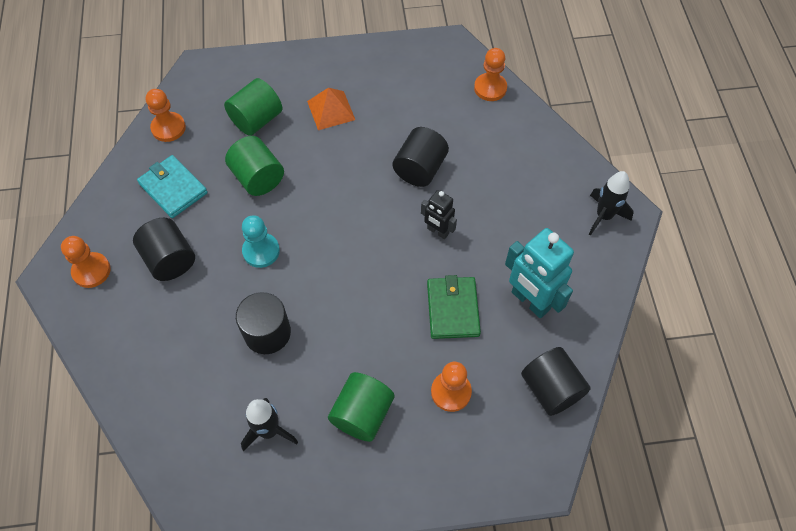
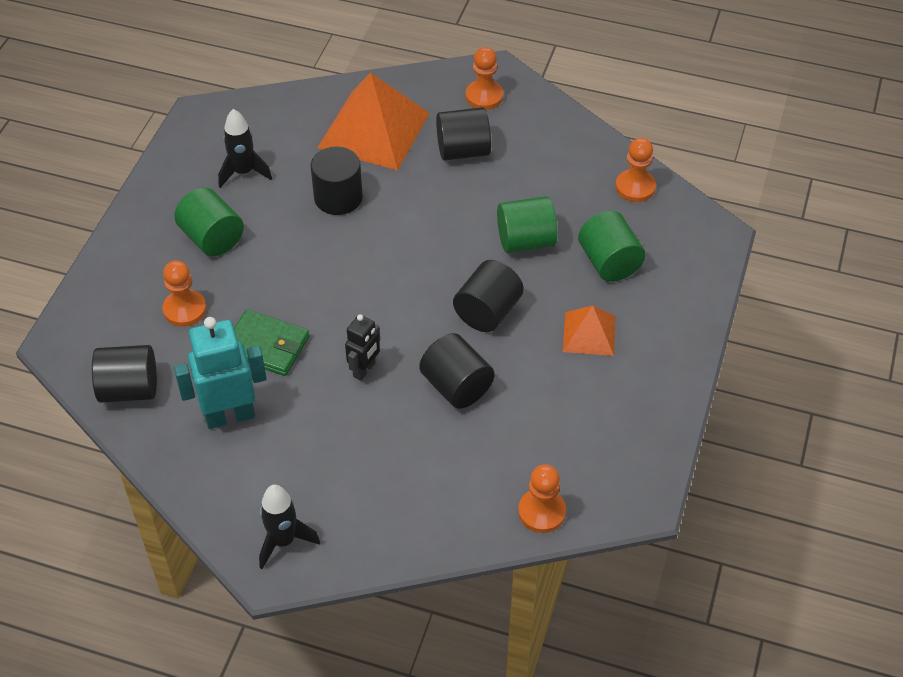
camera: 115 degrees right, 10 degrees down
(168, 343) = (374, 130): none -> orange pyramid
(173, 188) = (549, 172): turquoise wallet -> none
(261, 251) = (431, 218): turquoise pawn -> none
(342, 176) = (487, 312): none -> black cylinder
(437, 231) = (364, 370): black robot -> black robot turned 150 degrees clockwise

